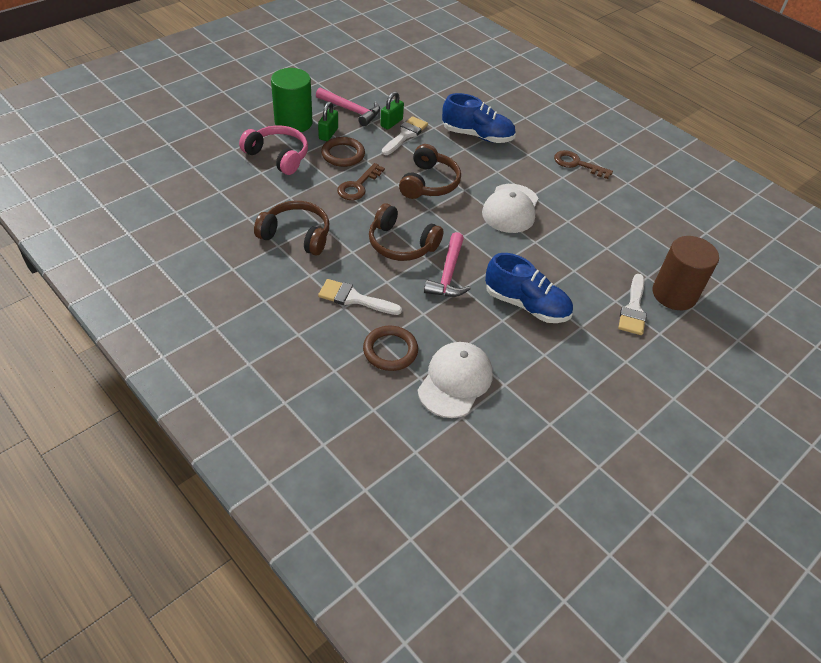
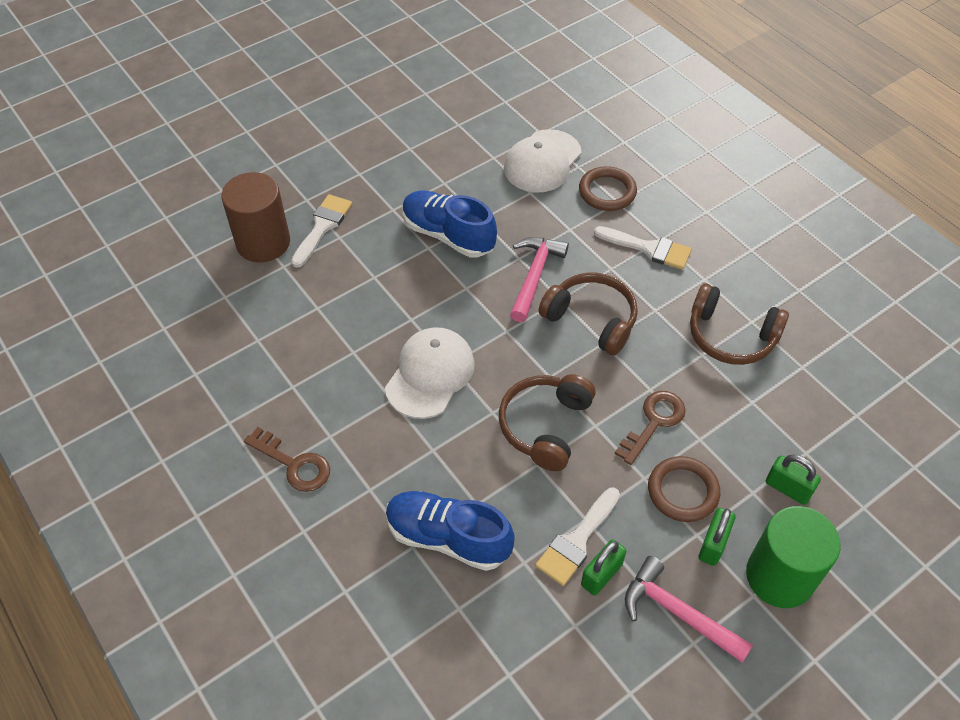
camera: 170 degrees left, 5 degrees up
(278, 156) = (788, 488): pink headphones -> green padlock

